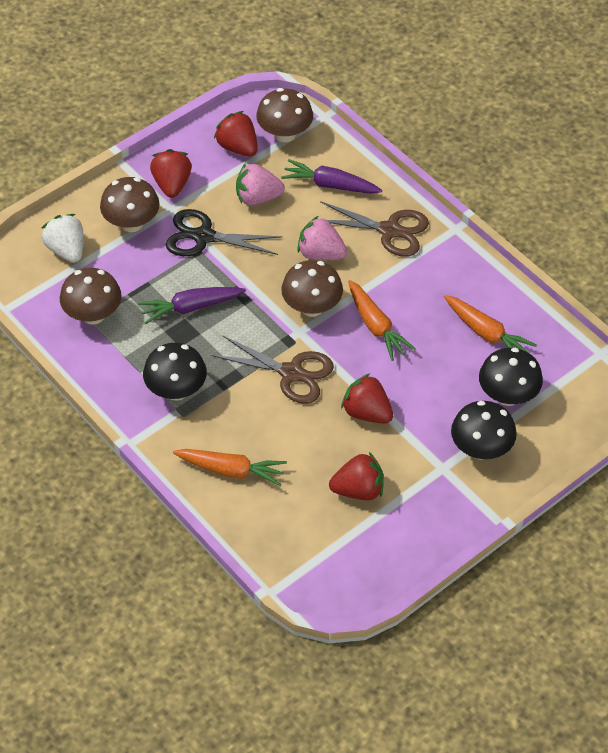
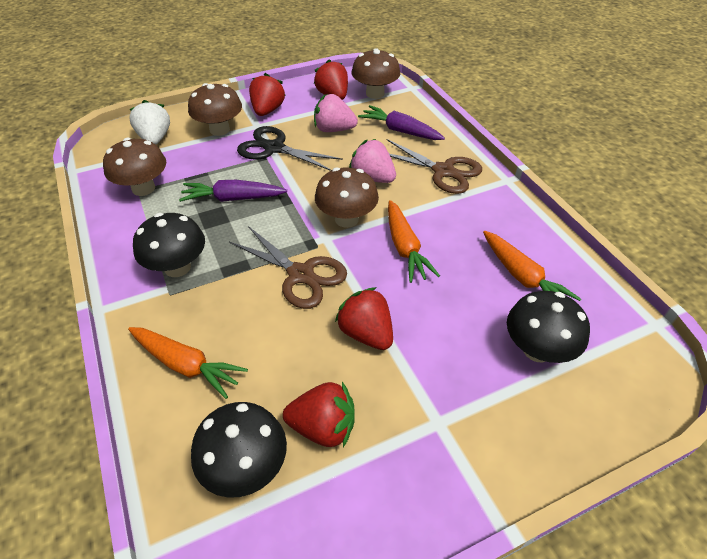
camera: 15 degrees right, 5 degrees down
(481, 449) = (493, 409): black mushroom -> black mushroom (245, 467)

